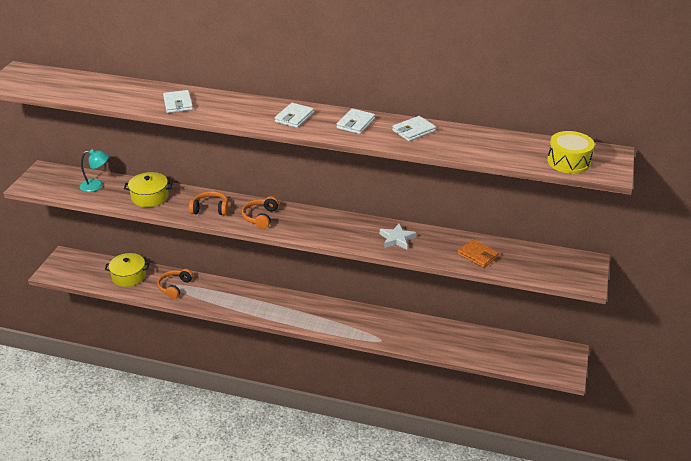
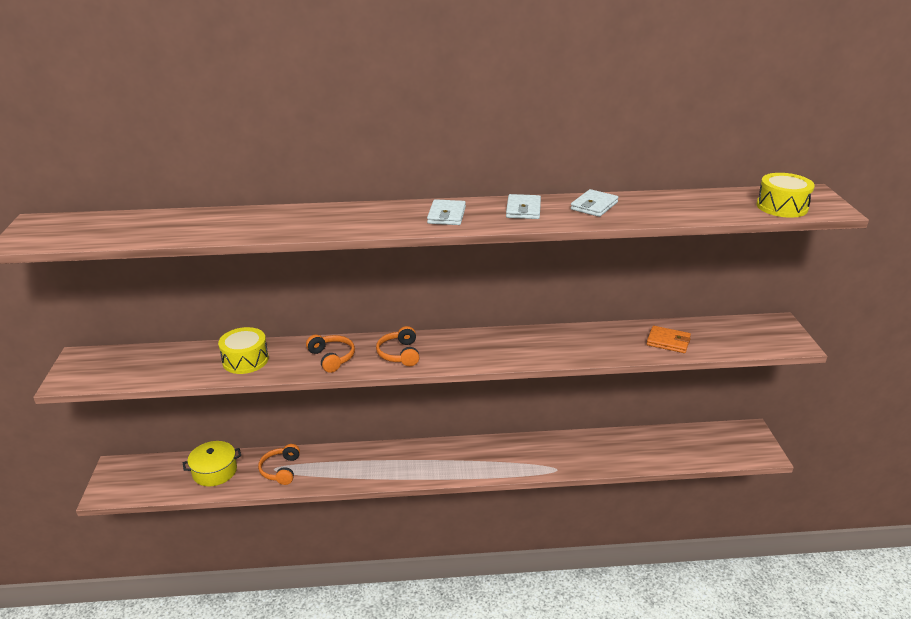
camera: 20 degrees left, 5 degrees down
(96, 185) = (165, 361): turquoise lamp -> none
(150, 197) = (245, 360): yellow pot -> yellow drum
(178, 104) = (288, 224): white wallet -> none
(210, 209) = (332, 358): orange headphones -> orange headphones turned 75 degrees clockwise
(397, 239) = (571, 344): white star -> none

